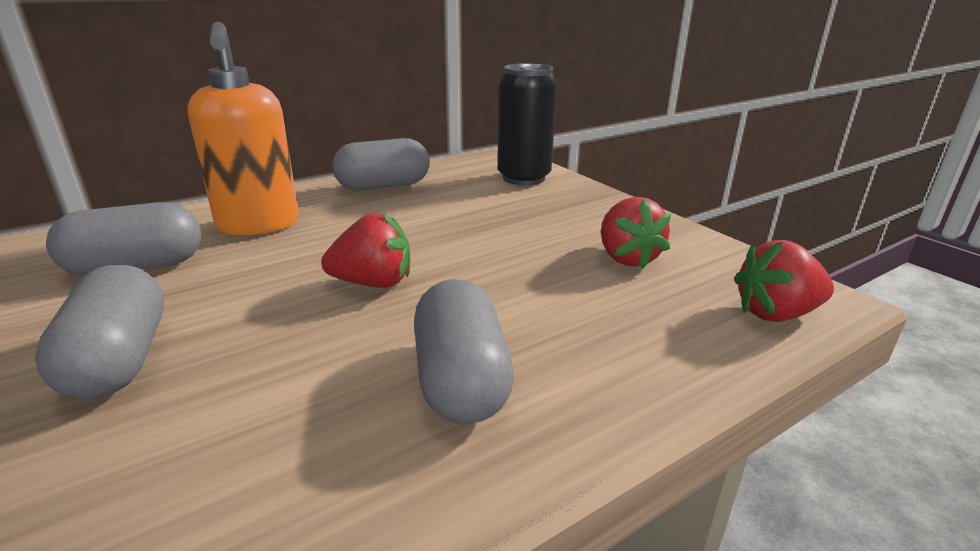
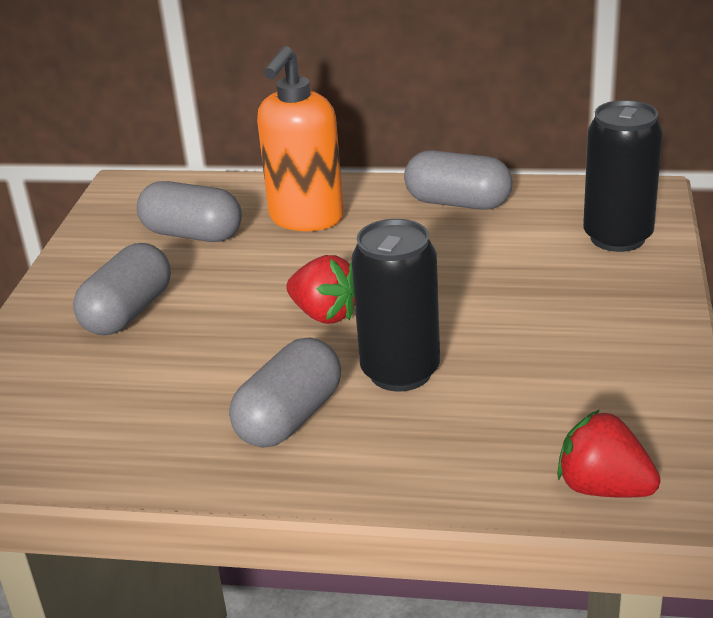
camera: 45 degrees right, 5 degrees up
(506, 299) = (400, 372): none -> black can
(627, 258) = (563, 378): red strawberry -> none

